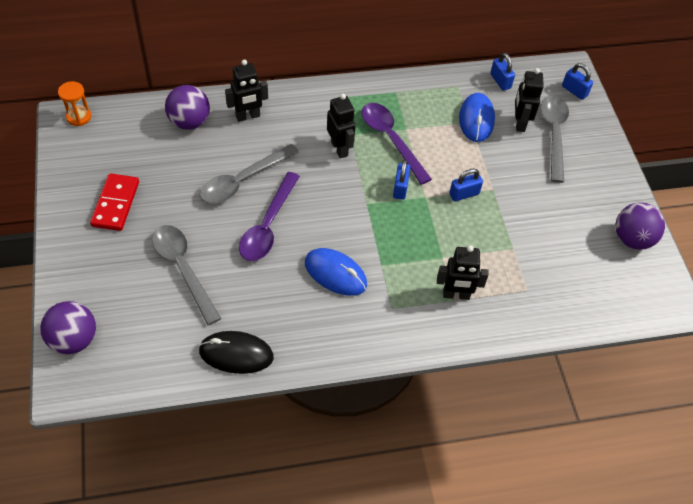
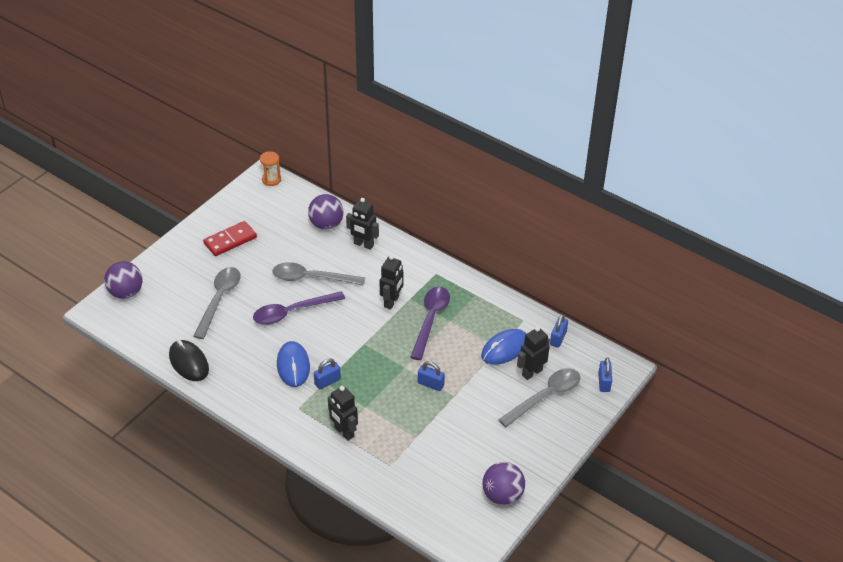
camera: 50 degrees right, 10 degrees down
(400, 188) = (396, 351): blue padlock -> blue padlock (327, 381)

